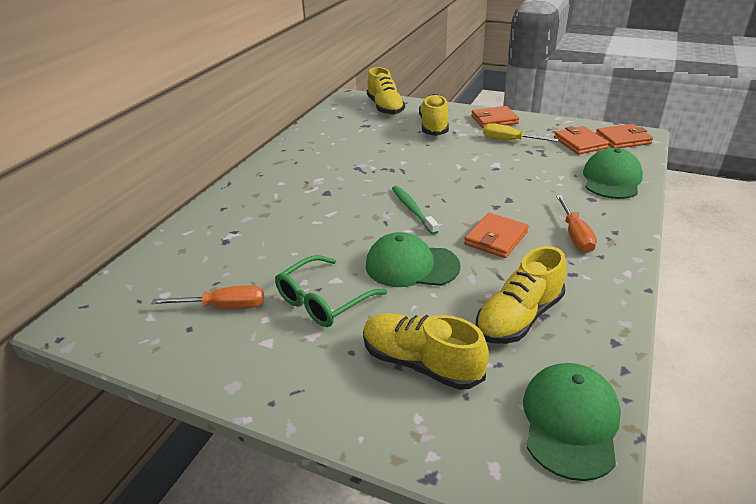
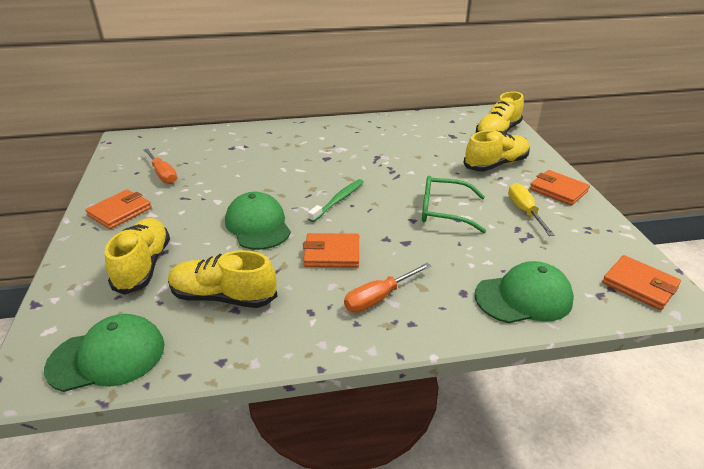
camera: 55 degrees right, 0 degrees up
(322, 301) = (189, 205): green glasses -> green glasses (443, 211)
(580, 143) = (583, 256): orange wallet -> orange wallet (120, 212)

